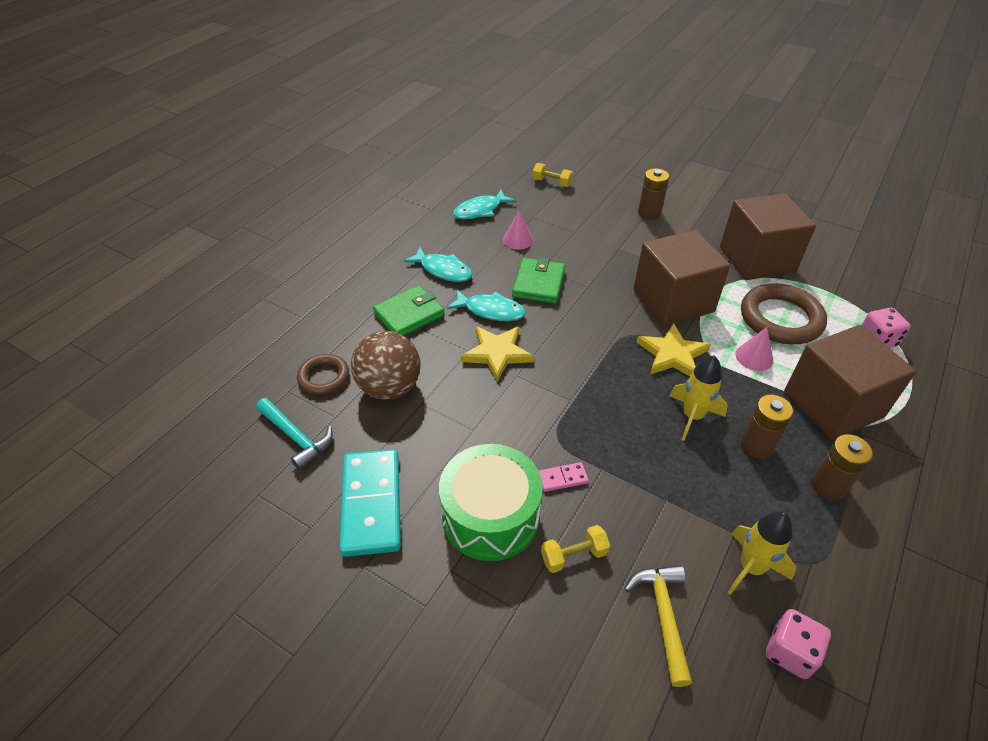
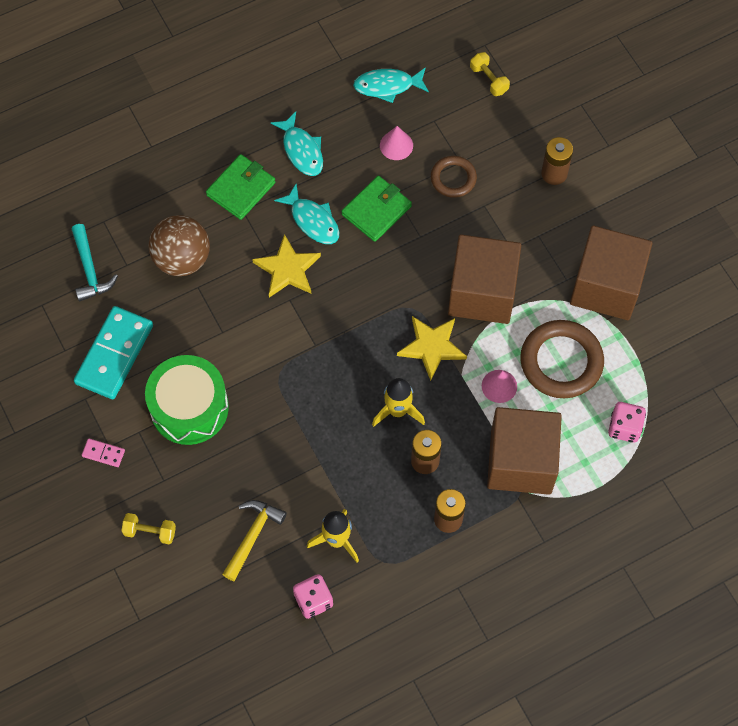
camera: 30 degrees right, 20 degrees up
(324, 377) = (137, 221): brown ring -> brown ring (453, 178)
(409, 314) = (241, 189): green wallet -> green wallet turned 45 degrees counterclockwise
(562, 478) = (259, 407): pink domino -> pink domino (103, 453)
(574, 555) = (225, 466): yellow dumbbell -> yellow dumbbell (150, 532)

